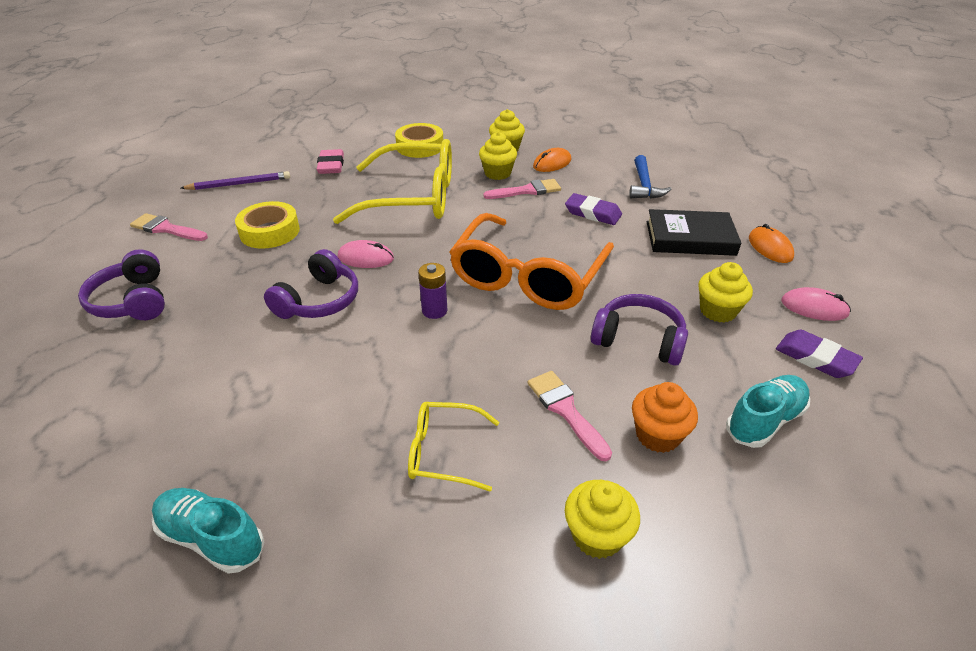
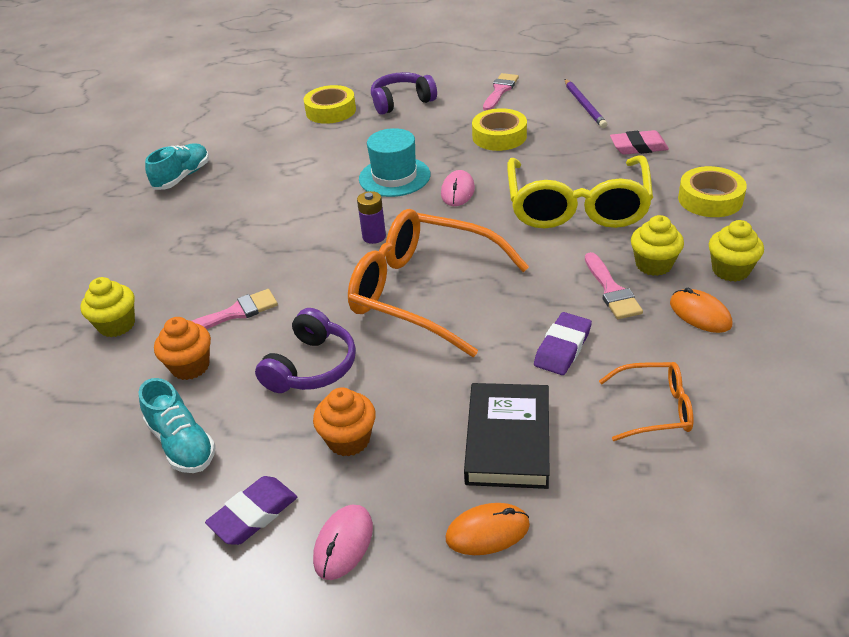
camera: 95 degrees right, 0 degrees up
(105, 368) = (331, 111): none -> yellow tape
(319, 300) = (394, 177): purple headphones -> turquoise hat
(444, 452) = (213, 253): yellow glasses -> none
(644, 185) = (654, 408): blue hammer -> orange glasses
(717, 311) = (349, 440): yellow cupcake -> orange cupcake

